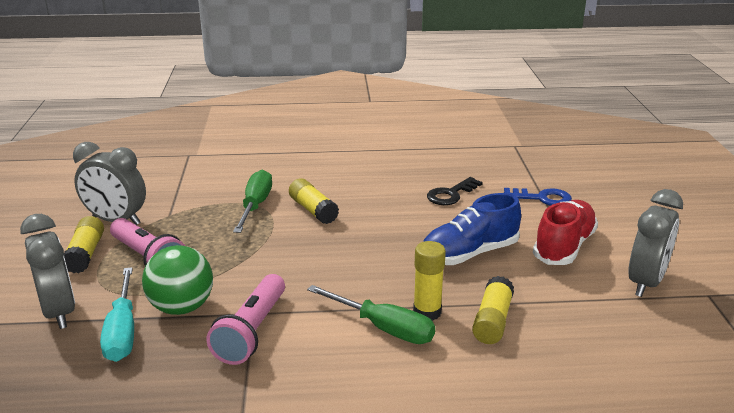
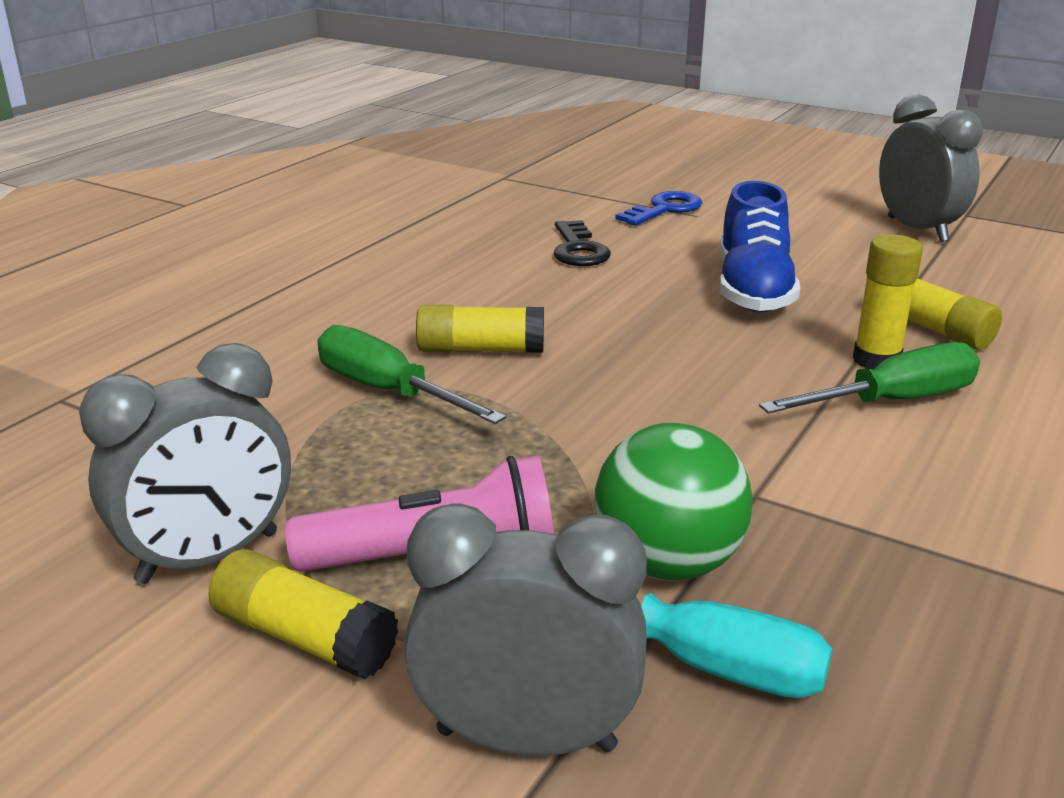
camera: 55 degrees left, 0 degrees up
(252, 331) = (814, 511): pink flashlight -> none
(564, 246) = (796, 238): red shoe -> none

